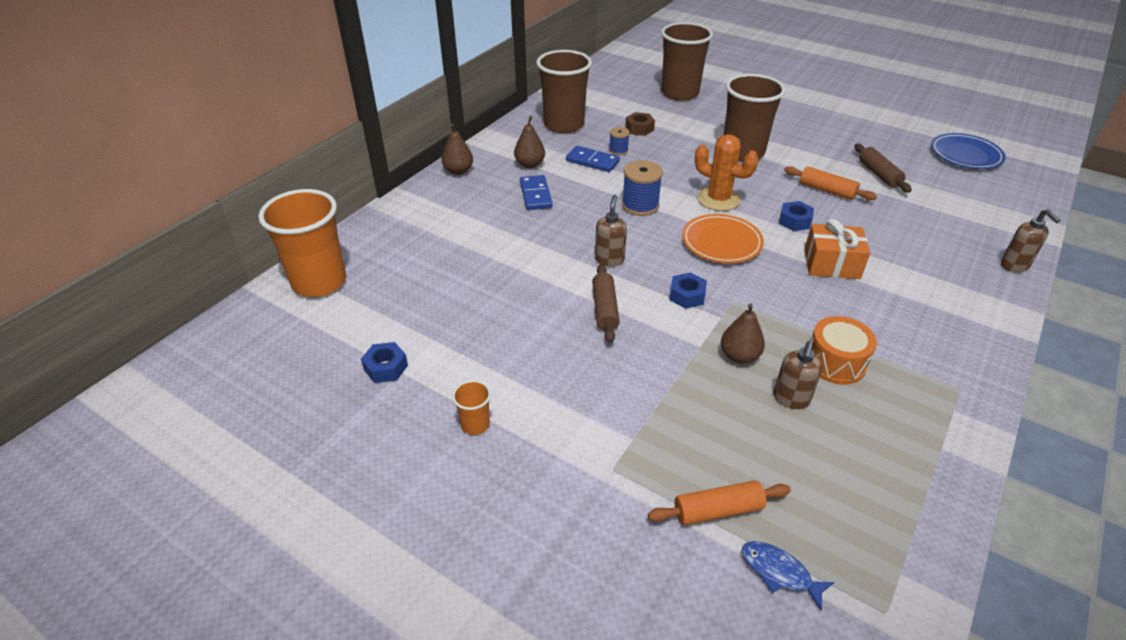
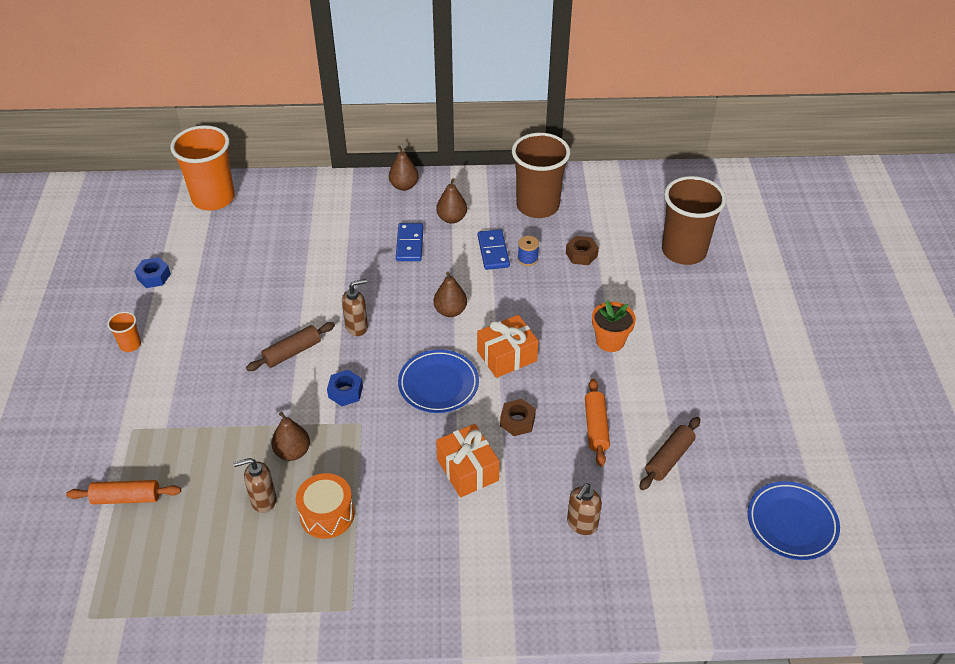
camera: 55 degrees right, 5 degrees up
(536, 195) = (410, 244): blue domino -> blue domino turned 45 degrees counterclockwise
(640, 205) = (450, 311): blue spool -> brown pear
(718, 199) = (507, 356): orange cactus -> orange gift
(718, 510) = (126, 498): orange rolling pin -> orange rolling pin turned 45 degrees counterclockwise
(721, 242) = (438, 384): orange plate -> blue plate
(743, 152) = (610, 341): brown cup -> orange flower pot
(779, 572) = (91, 549): blue fish -> none
(794, 221) = (517, 421): blue nut -> brown nut
(1014, 266) = (584, 614): brown soap dispenser -> brown soap dispenser (582, 524)

